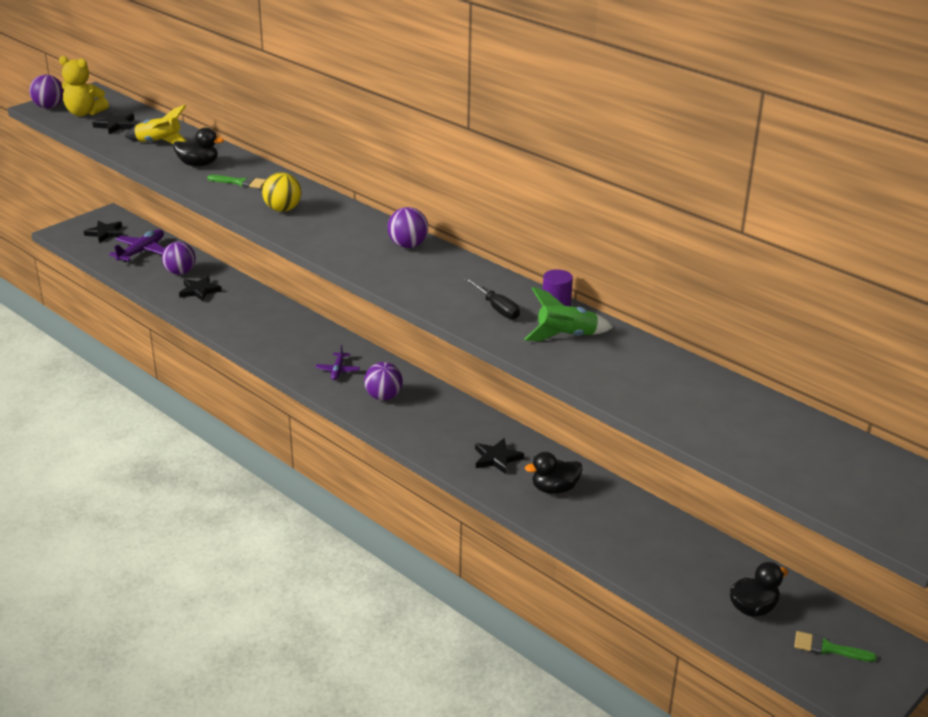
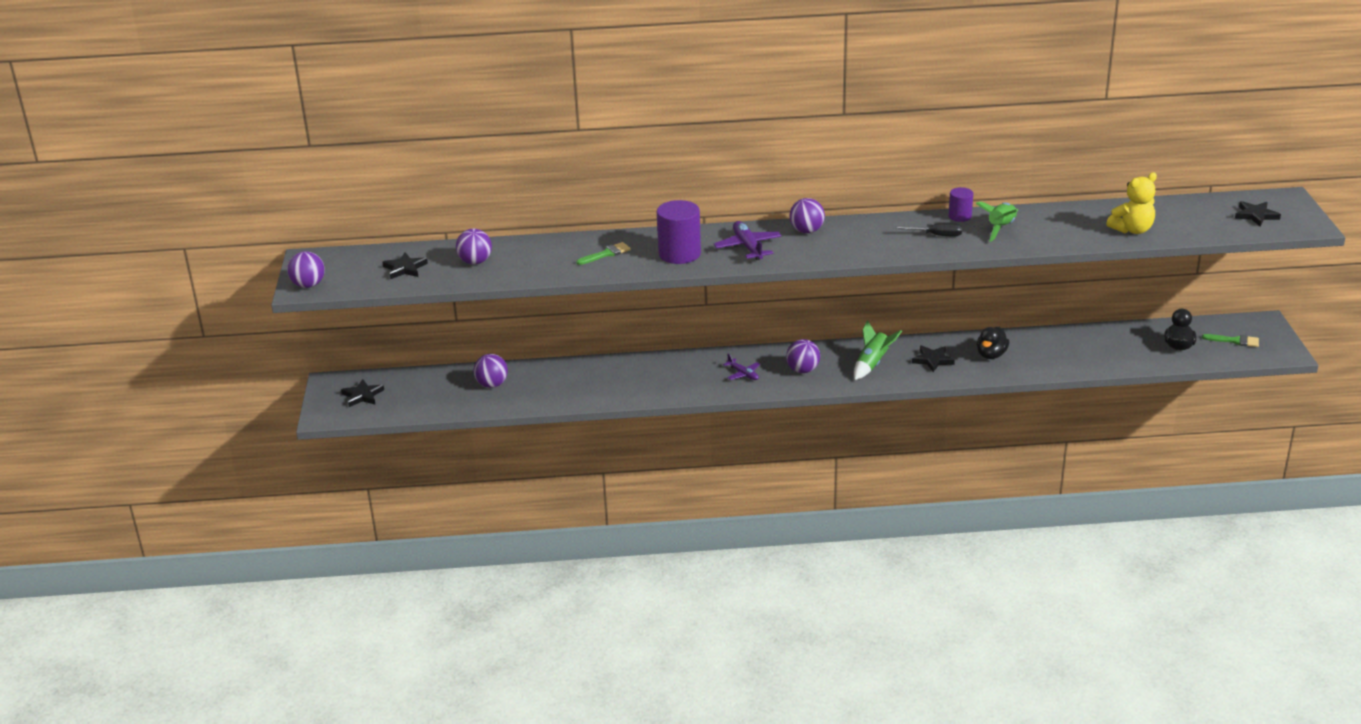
camera: 45 degrees left, 0 degrees up
(84, 113) = (352, 274): yellow teddy bear -> yellow teddy bear (1132, 230)
(141, 251) = (425, 389): purple plane -> purple plane (748, 247)
(159, 143) = (475, 262): yellow rocket -> purple ball
(198, 164) = (545, 259): black duck -> none
(199, 291) = (536, 387): black star -> black star (1256, 215)
(283, 209) = (679, 254): yellow ball -> purple cylinder
(443, 428) = (872, 364): none -> green rocket
(828, 648) = (1235, 341): green brush -> green brush turned 135 degrees counterclockwise

